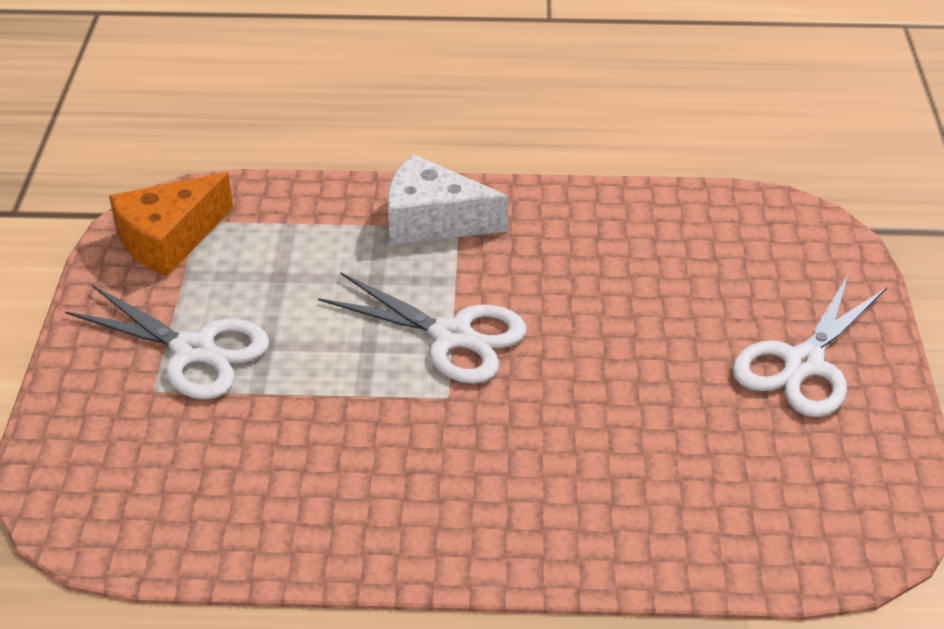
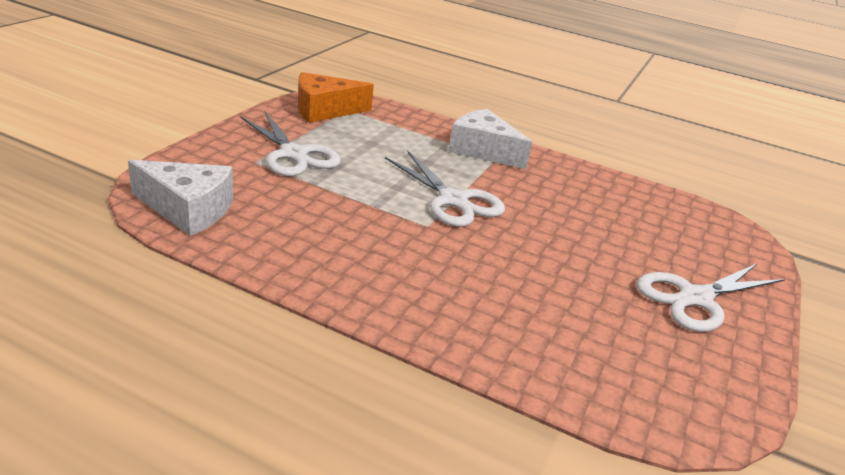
camera: 20 degrees right, 10 degrees down
(138, 518) = (188, 209): none -> white cheese

